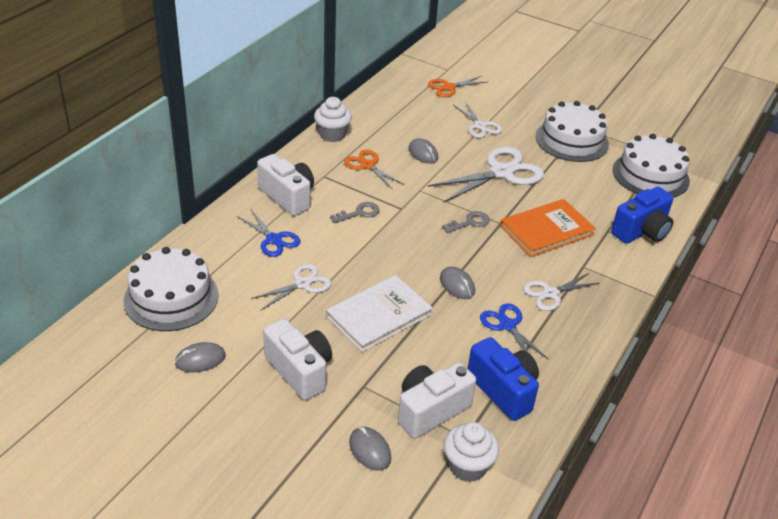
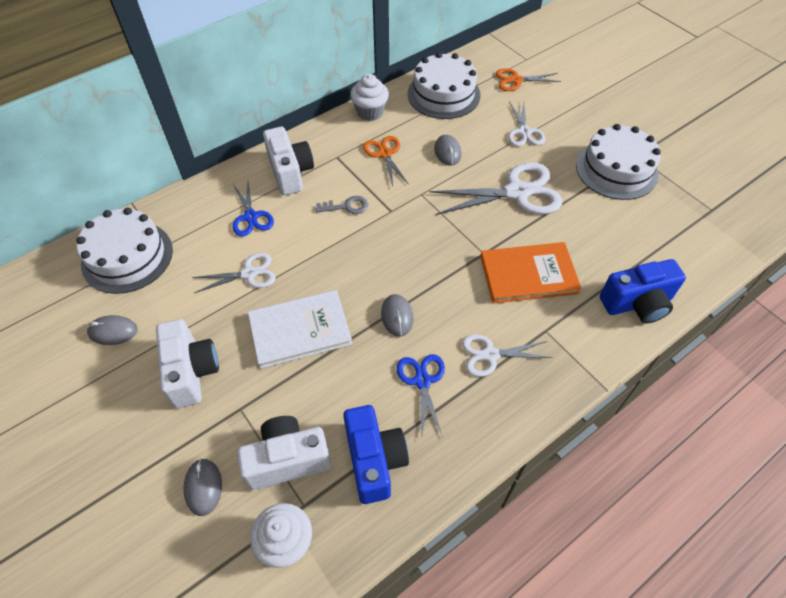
camera: 25 degrees right, 15 degrees up
(469, 222) = (451, 245): grey key -> none
(650, 175) = (686, 233): white cake -> white cake (443, 94)

